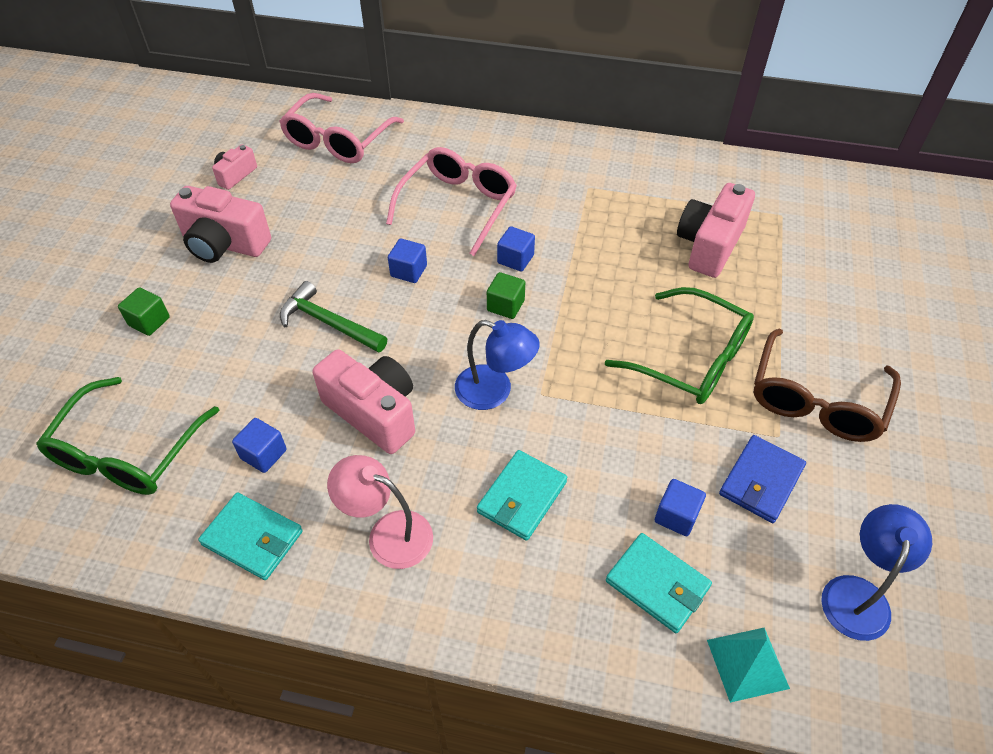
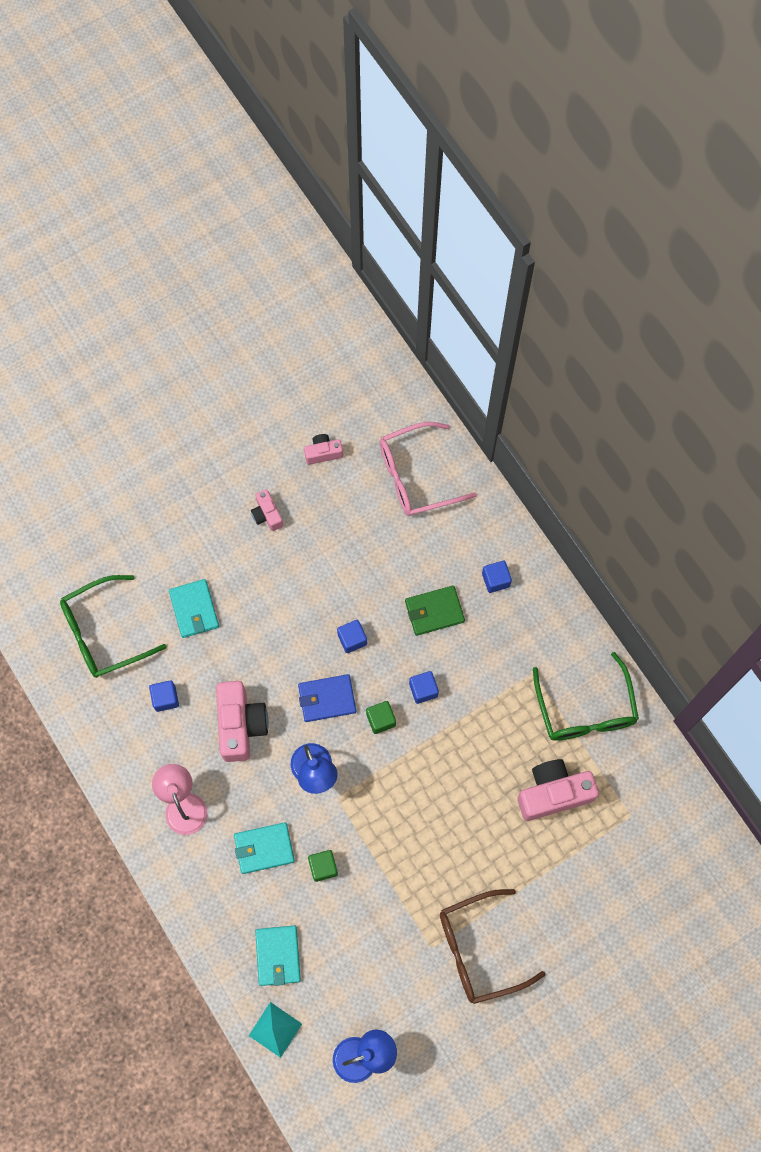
camera: 45 degrees right, 20 degrees up
(149, 321) = (179, 544): green cube -> green cube (323, 867)
(224, 244) = (267, 515): pink camera -> pink camera, size x0.53
(252, 538) = (121, 745): turquoise wallet -> turquoise wallet (194, 609)
(329, 322) = (272, 637): green hammer -> none
(458, 205) = (434, 611): pink glasses -> green wallet
(676, 516) = (326, 934): blue cube -> blue cube (495, 580)
(691, 359) = (443, 858): green glasses -> green glasses (585, 709)
(760, 481) = (390, 960): blue wallet -> blue wallet (327, 699)

